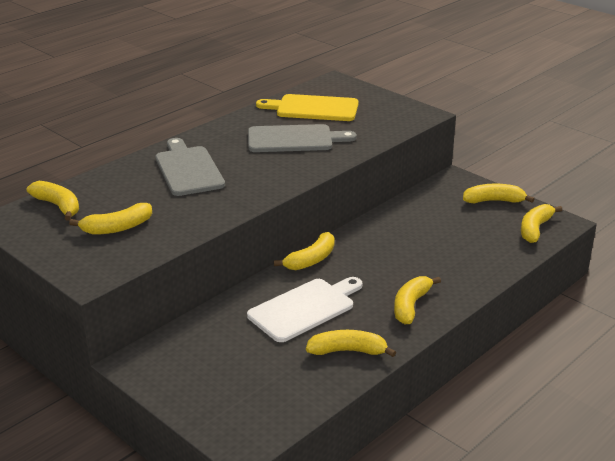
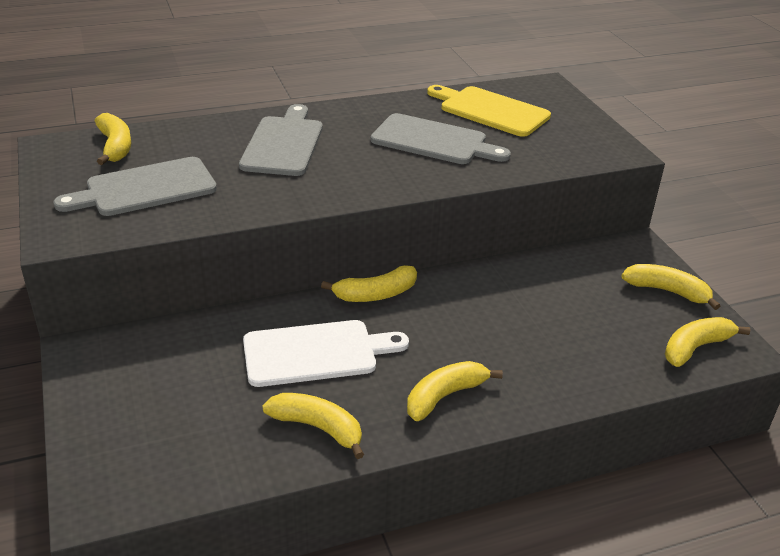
camera: 25 degrees right, 5 degrees up
(117, 228) = (145, 188): yellow banana -> grey cutting board

